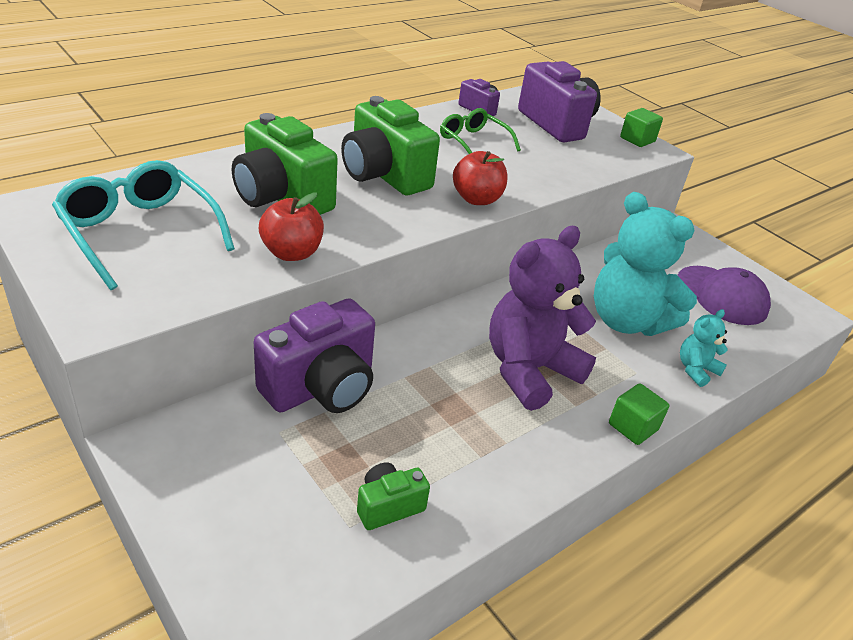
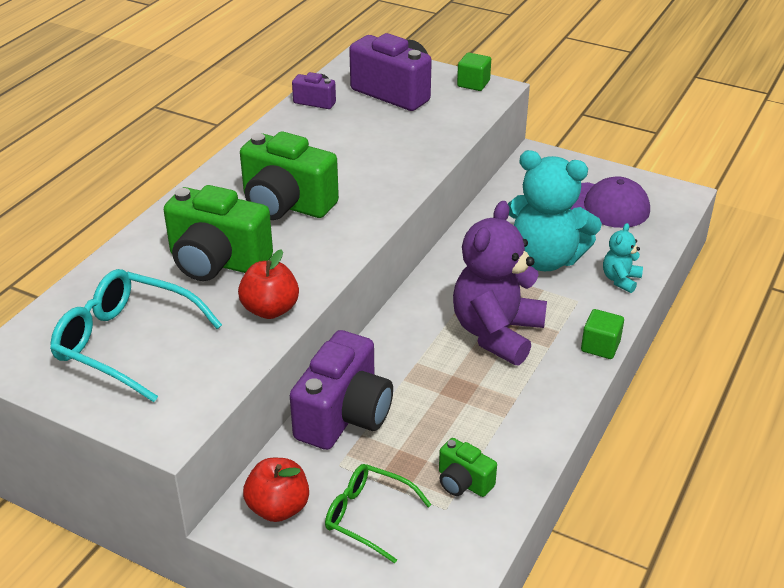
camera: 20 degrees left, 0 degrees up
(388, 506) = (463, 482): green camera -> green camera turned 90 degrees counterclockwise
(473, 142) = (336, 139): green glasses -> green glasses (367, 516)
(477, 199) = (381, 198): red apple -> red apple (278, 508)

